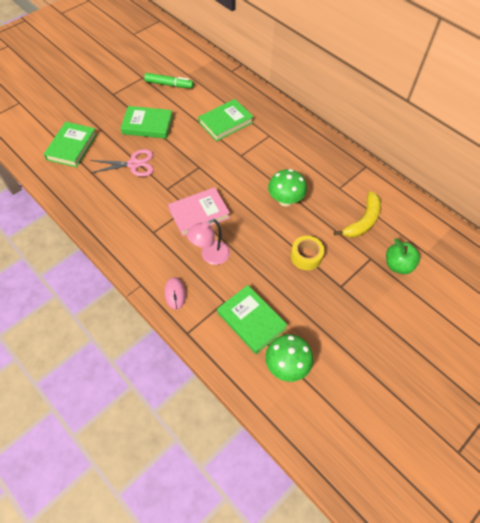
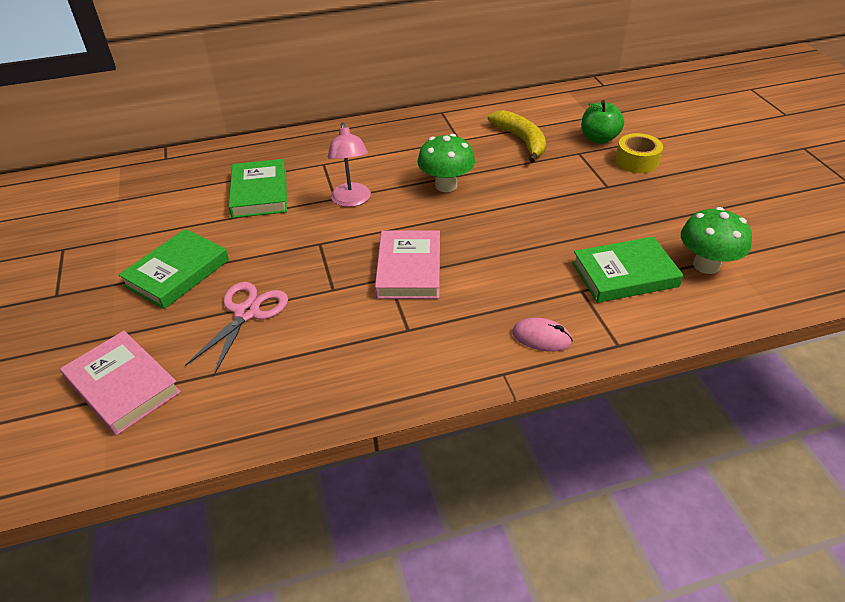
camera: 60 degrees left, 15 degrees down
(72, 147) = (122, 386): green book -> pink book
(169, 84) = (117, 224): green marker -> none
(210, 256) = (494, 281): pink lamp -> pink lamp (352, 200)
(306, 256) = (547, 197): yellow tape -> yellow tape (637, 161)

